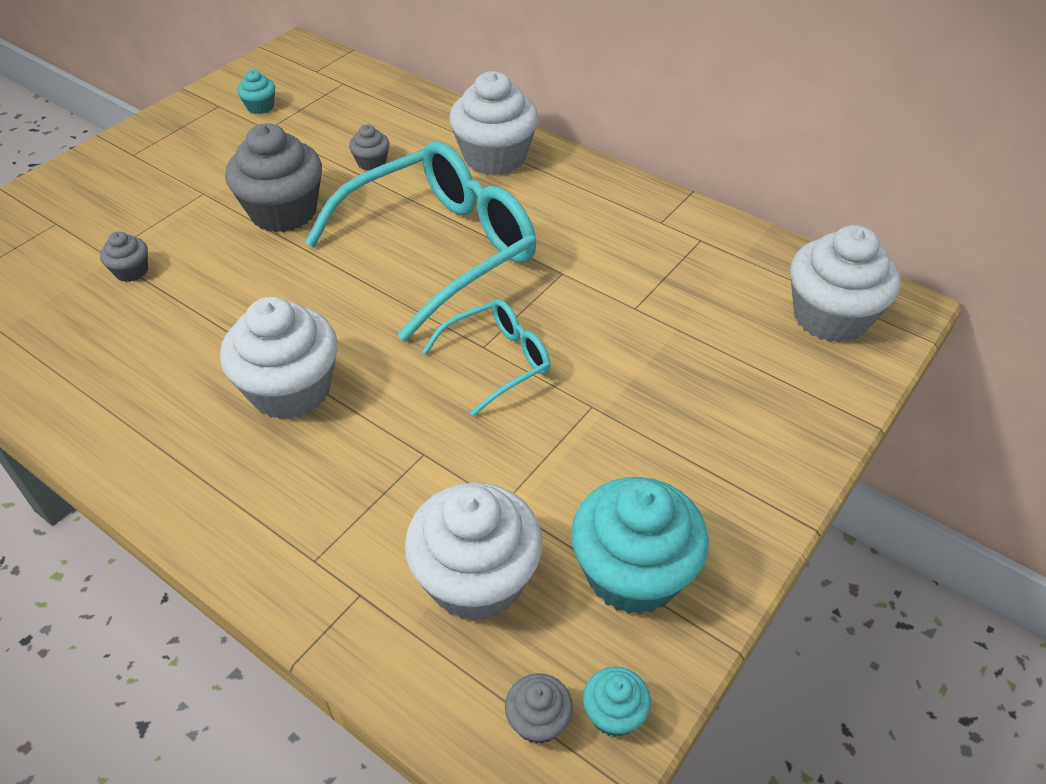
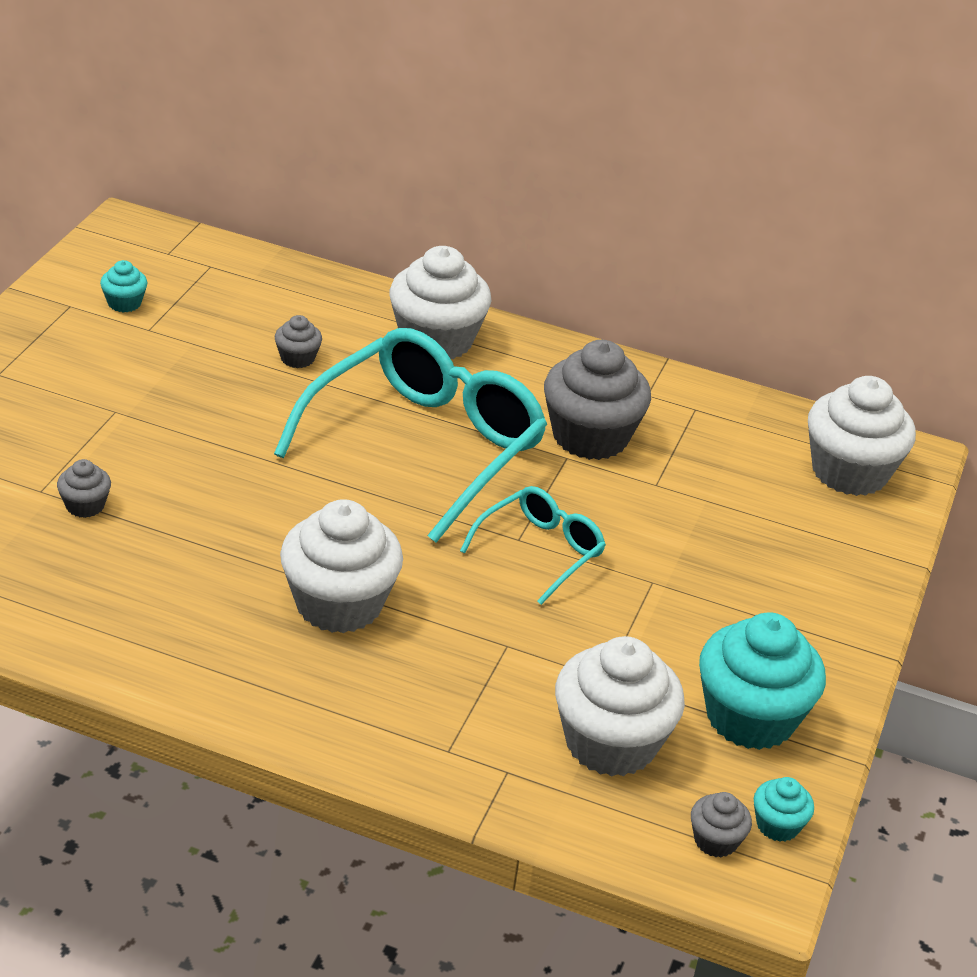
camera: 20 degrees left, 10 degrees down
(283, 212) = (225, 423): grey cupcake -> grey cupcake (590, 436)

